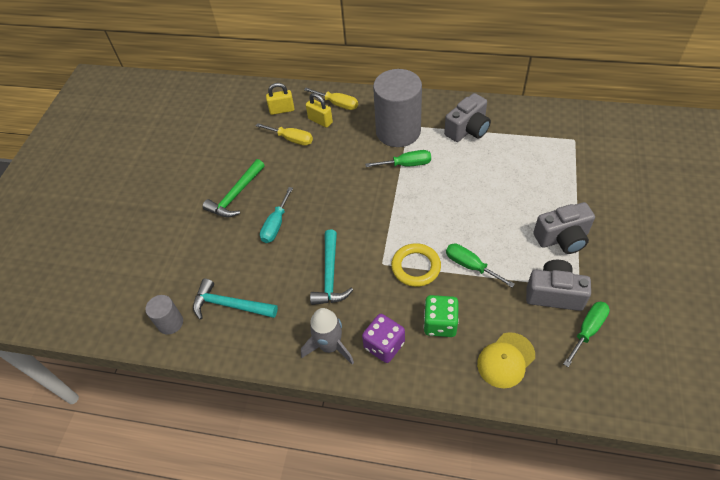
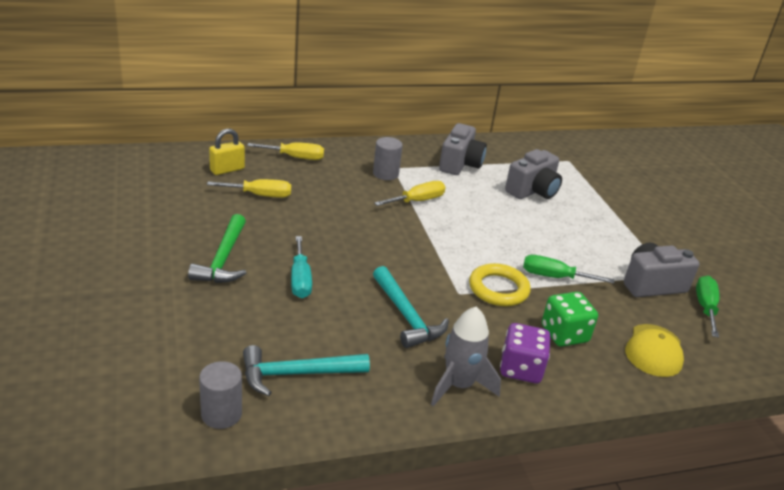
camera: 35 degrees left, 20 degrees down
(320, 121) = (285, 174): yellow padlock -> none
(398, 131) = (385, 174): grey cylinder -> grey cylinder, size x0.47
(406, 164) = (417, 201): green screwdriver -> yellow screwdriver
(562, 238) = (622, 238): grey camera -> grey camera (533, 191)

